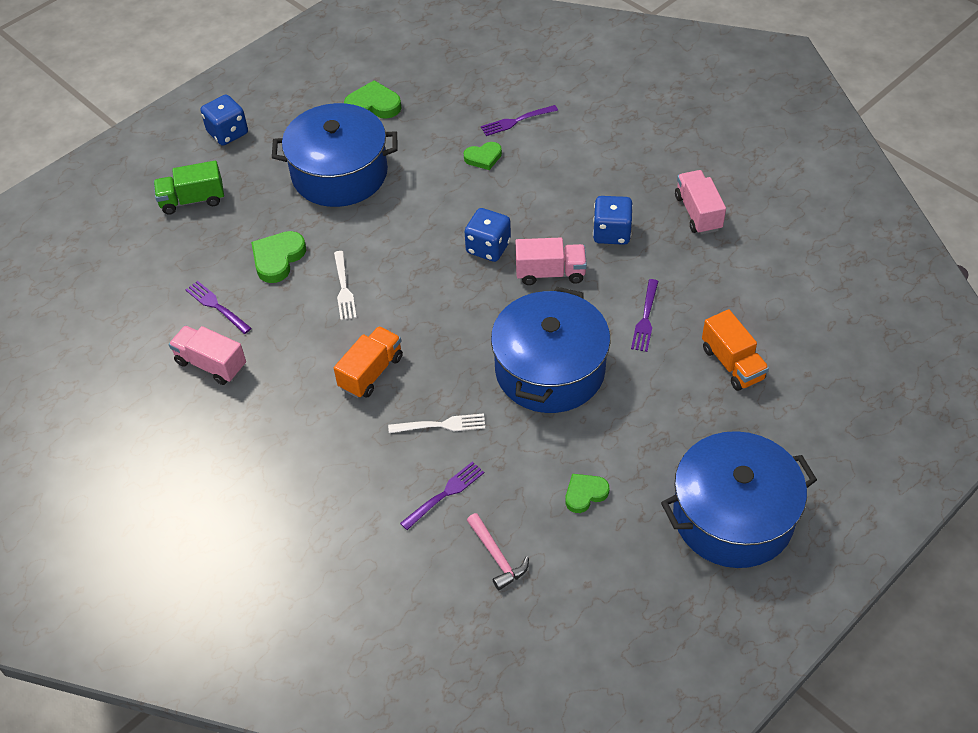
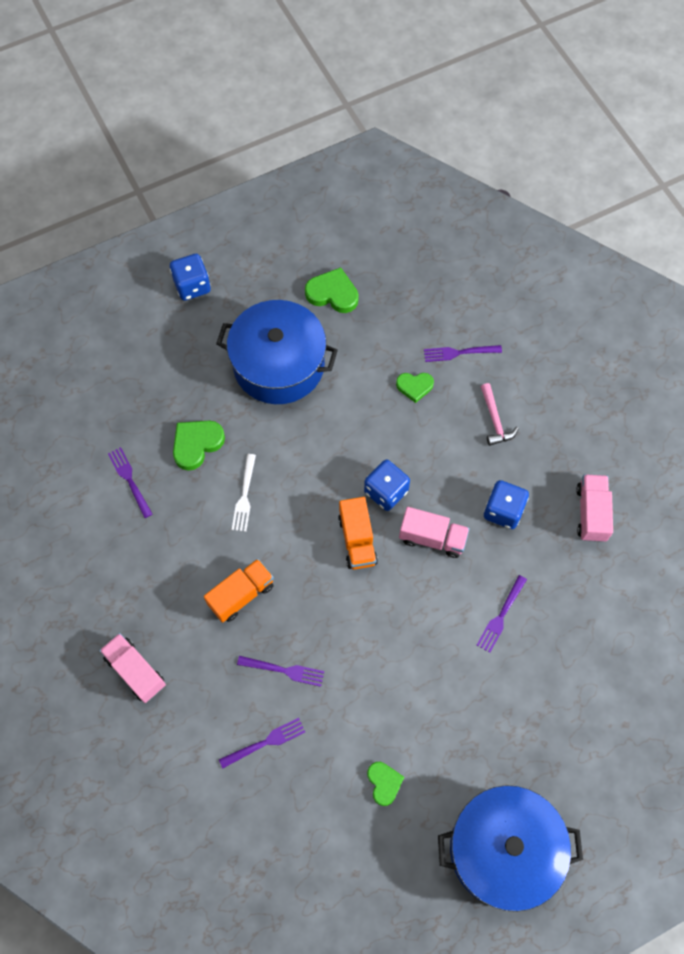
camera: 15 degrees right, 15 degrees up
(192, 200) = (140, 354): green truck -> none
(211, 364) = (108, 541): pink truck -> pink truck (135, 671)
(441, 425) = (284, 670): white fork -> purple fork
(497, 556) = (289, 820): pink hammer -> pink hammer (495, 420)
(550, 369) = (397, 643): blue pot -> none
(585, 494) = (384, 783): green heart -> green heart turned 90 degrees clockwise
(732, 363) = (561, 691): orange truck -> orange truck (357, 540)

